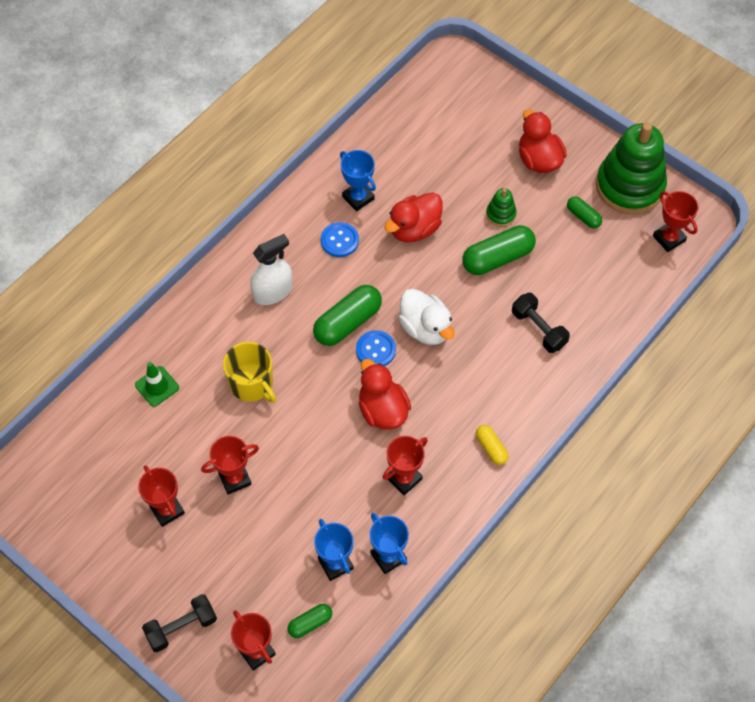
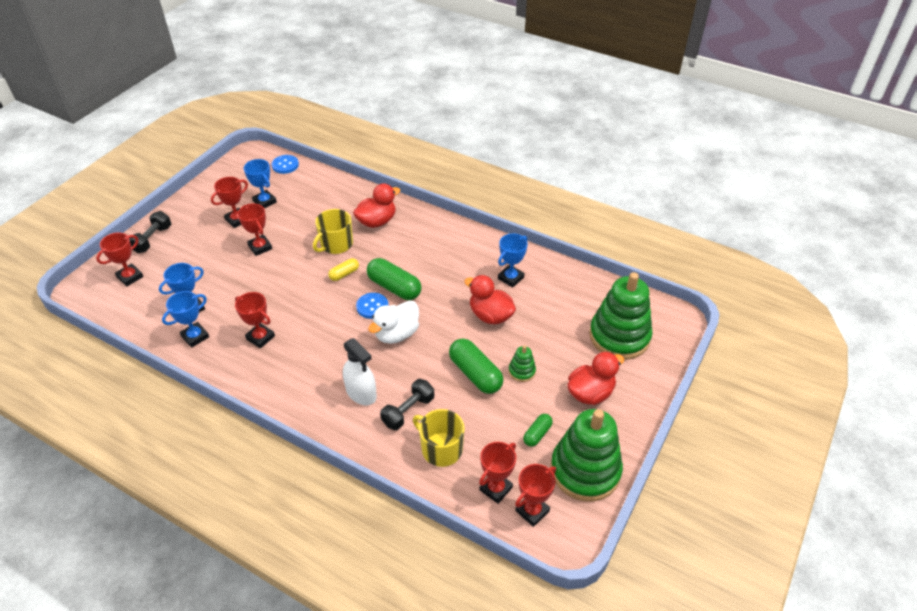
camera: 80 degrees right, 15 degrees down
(135, 472) = (264, 202): none -> blue trophy
(157, 386) = (329, 201): green traffic cone -> none
(181, 627) = (152, 239): black dumbbell -> black dumbbell turned 60 degrees clockwise
(272, 292) = (414, 243): white spray bottle -> white spray bottle (361, 393)
(310, 623) = (147, 301): green capsule -> none
(339, 240) = (467, 273): blue button -> blue button (285, 165)
(382, 410) = (319, 317): red duck -> red duck (377, 221)
(467, 116) = (619, 336): none -> green stacking toy
(491, 448) = (288, 389): yellow capsule -> yellow capsule (344, 274)
(590, 304) = (441, 449): none -> yellow mug
(642, 264) = (496, 488): none -> red trophy

